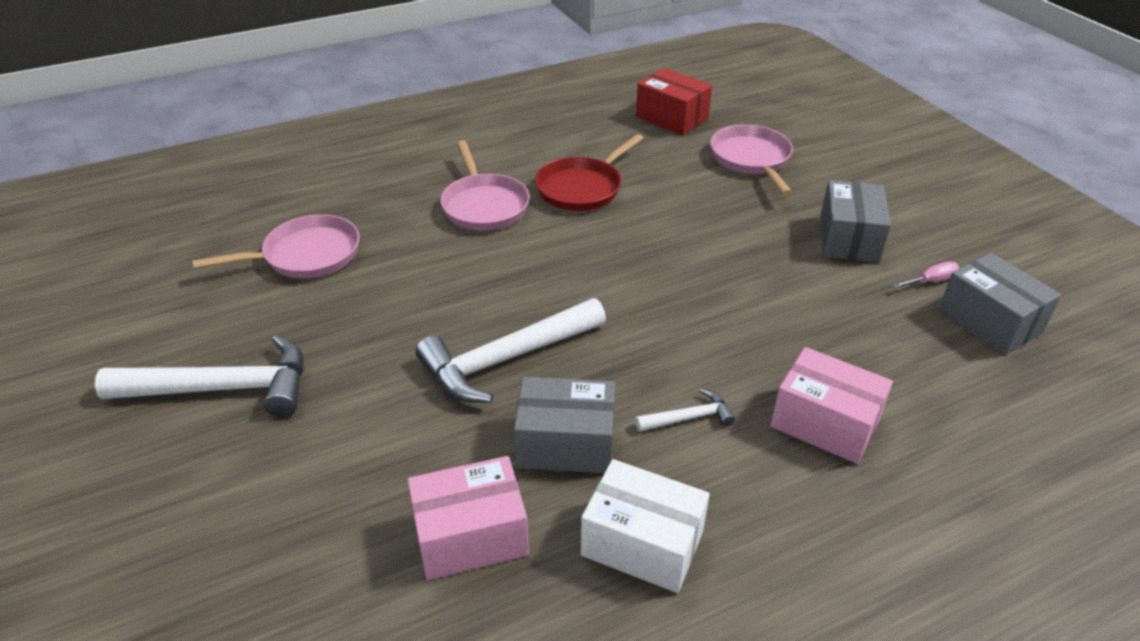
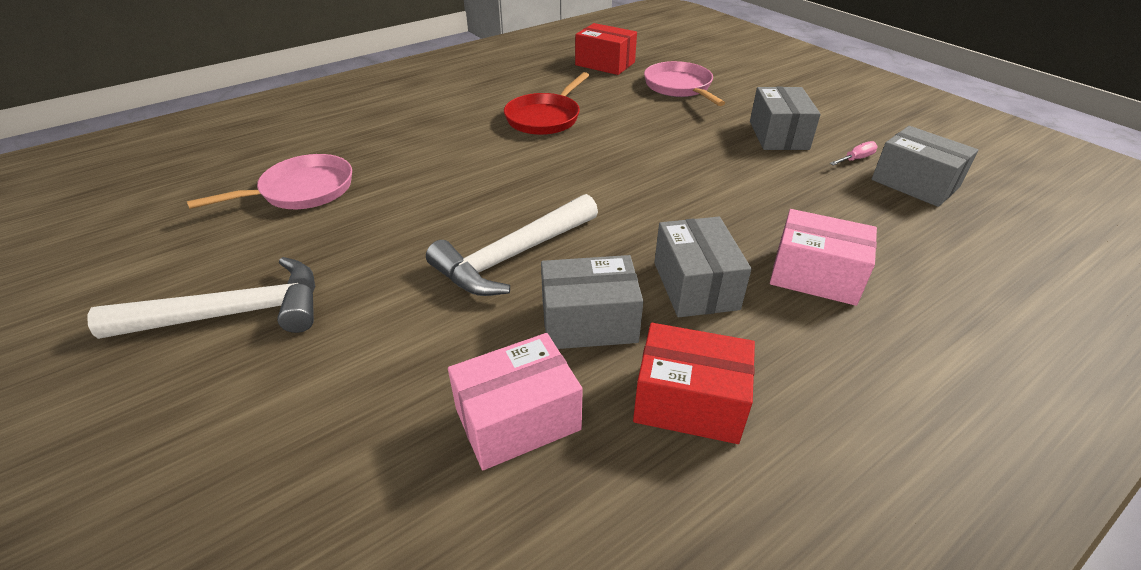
camera: 10 degrees left, 0 degrees up
(484, 205) = (461, 137): pink pan -> none
(642, 543) = (689, 402): white box -> red box
(689, 417) = (695, 285): white hammer -> grey box

